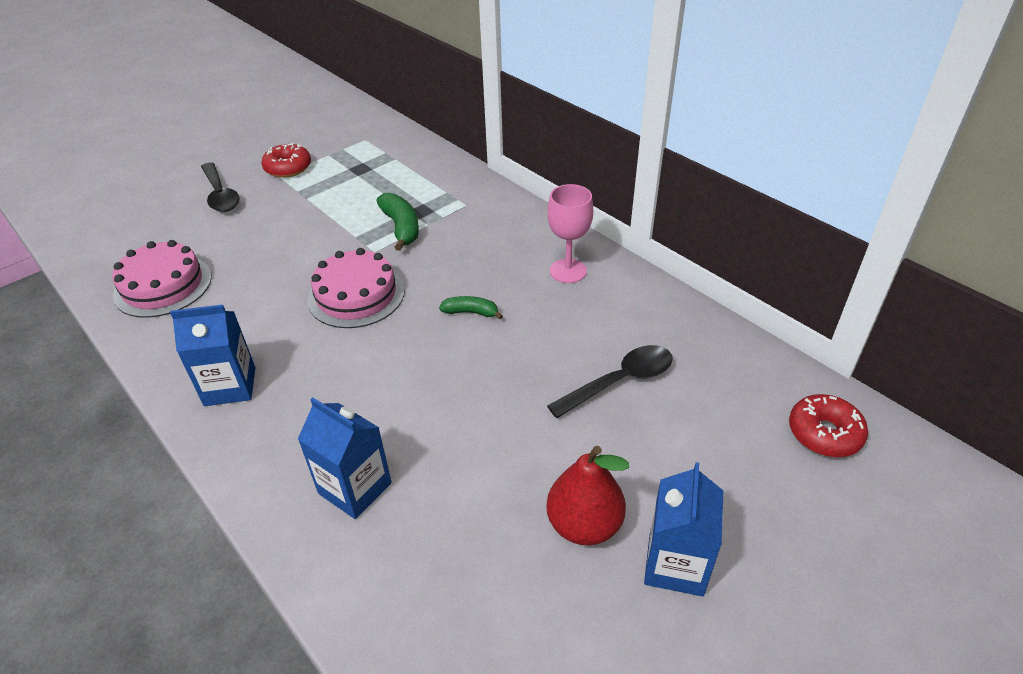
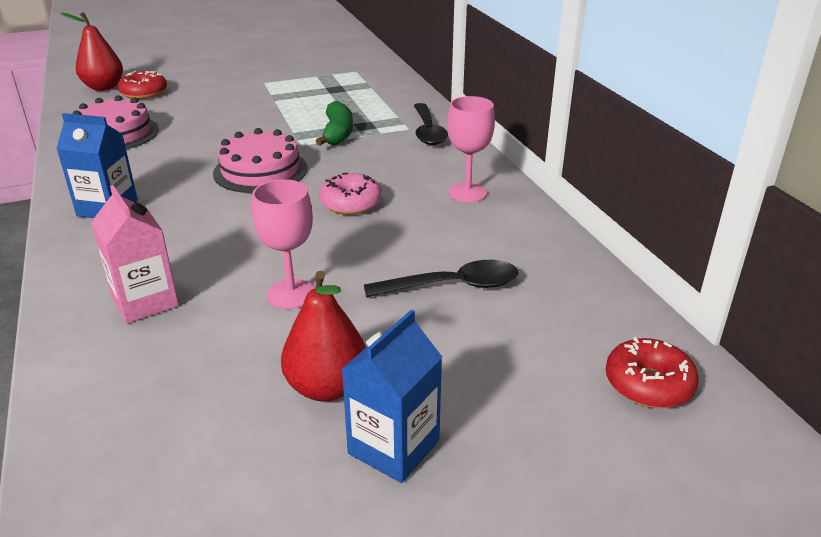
camera: 20 degrees right, 10 degrees down
(99, 222) = (104, 87): none -> red pear
(220, 195) = (208, 86): black spoon -> black spoon (428, 131)
(288, 168) = (276, 79): red donut -> red donut (144, 93)
(355, 488) = (145, 301): blue carton -> pink carton
(471, 312) = (351, 203): green banana -> pink donut
(487, 435) = (291, 294): none -> pink goblet

